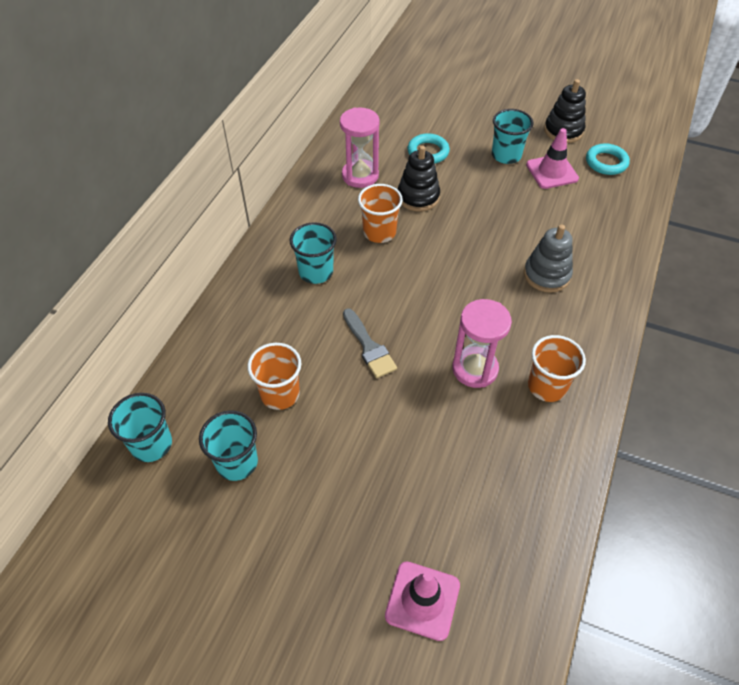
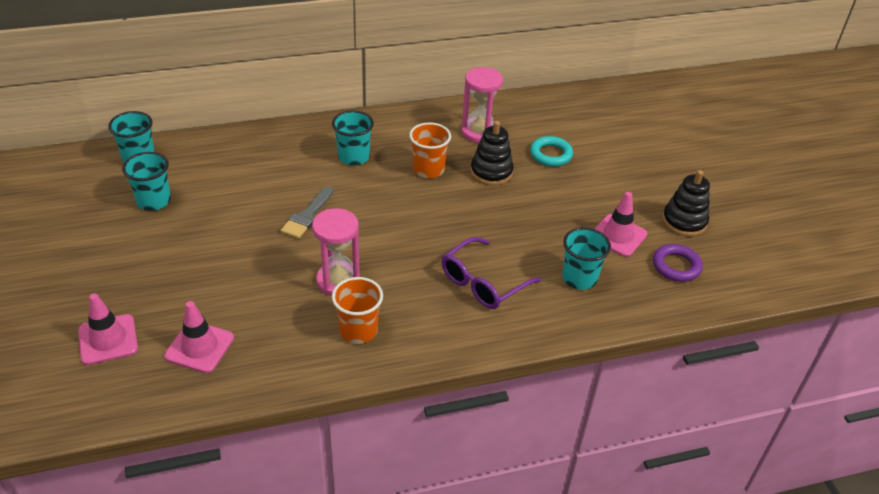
camera: 50 degrees right, 10 degrees down
(280, 394) = (226, 193): orange cup -> none
(487, 520) = (199, 347): none -> pink traffic cone
(506, 155) = (604, 200): turquoise cup -> turquoise cup (579, 278)
(546, 275) = (484, 282): grey stacking toy -> purple glasses
(606, 162) = (676, 266): turquoise ring -> purple ring

